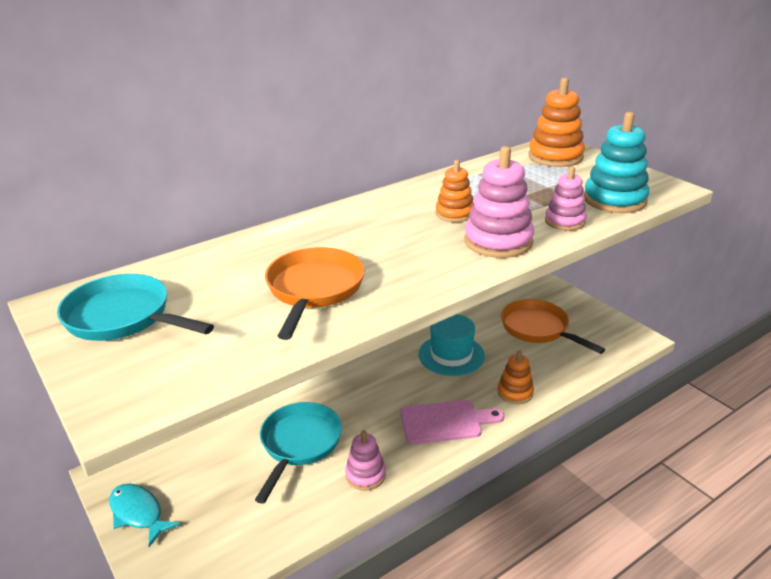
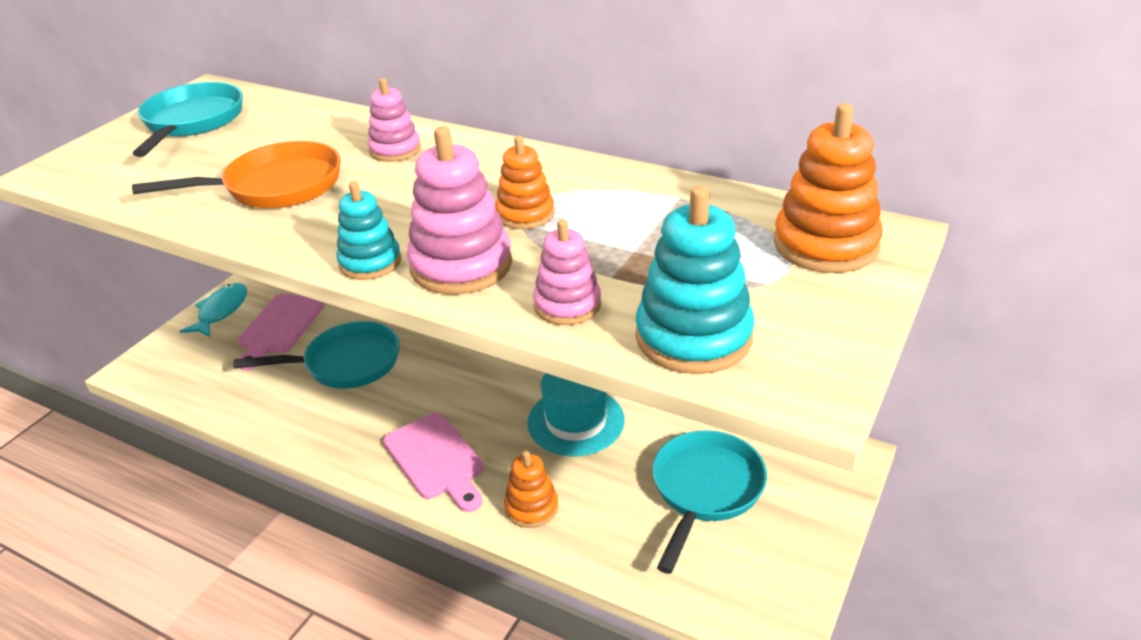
camera: 65 degrees right, 5 degrees up
(208, 476) = (279, 327): none -> pink cutting board
(365, 475) = (318, 427): pink stacking toy -> pink stacking toy (395, 150)
(468, 269) = (370, 262): none -> turquoise stacking toy
(538, 329) = (705, 490): orange pan -> turquoise pan

